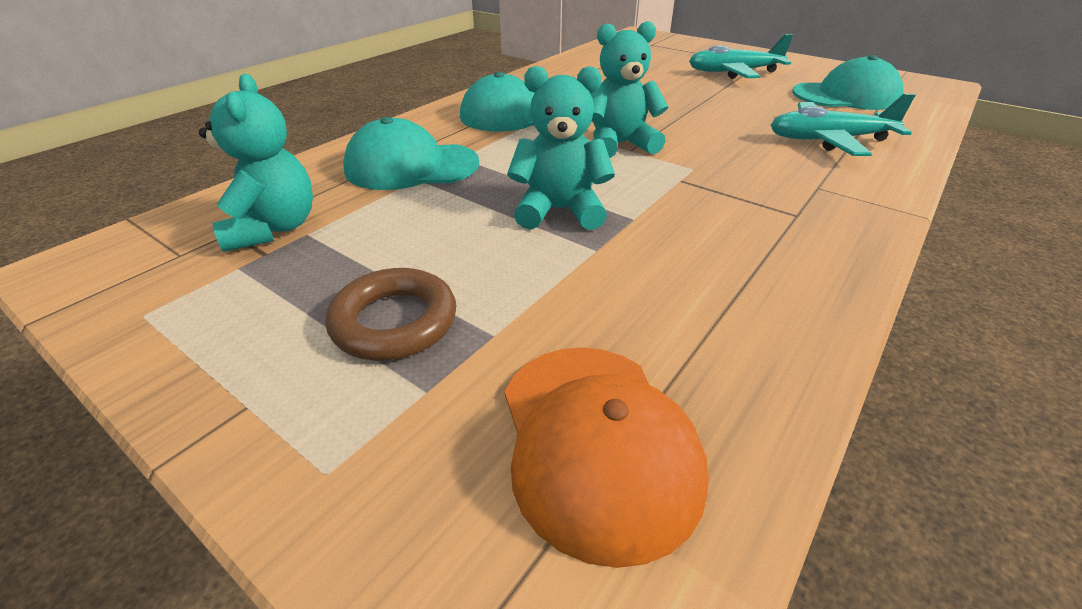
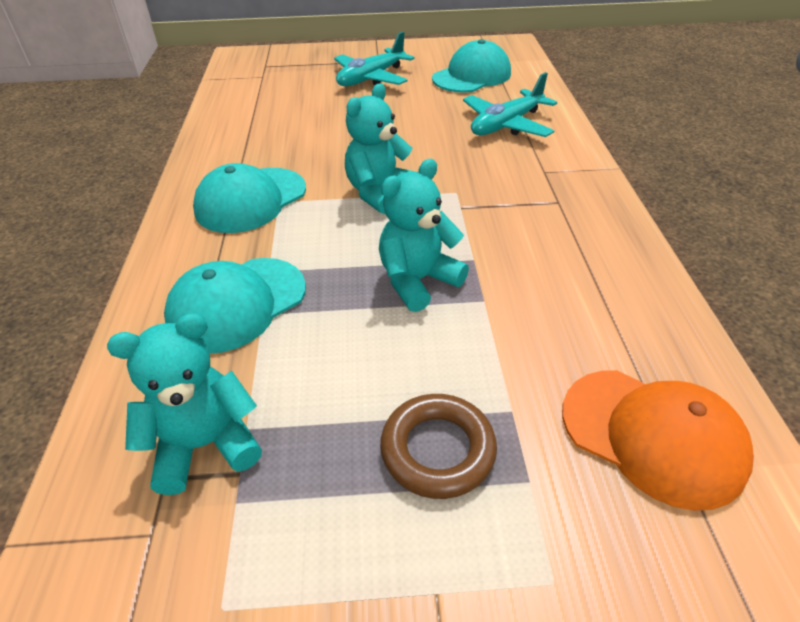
camera: 40 degrees left, 5 degrees up
(273, 228) = (205, 445): turquoise teddy bear -> turquoise teddy bear turned 60 degrees counterclockwise

